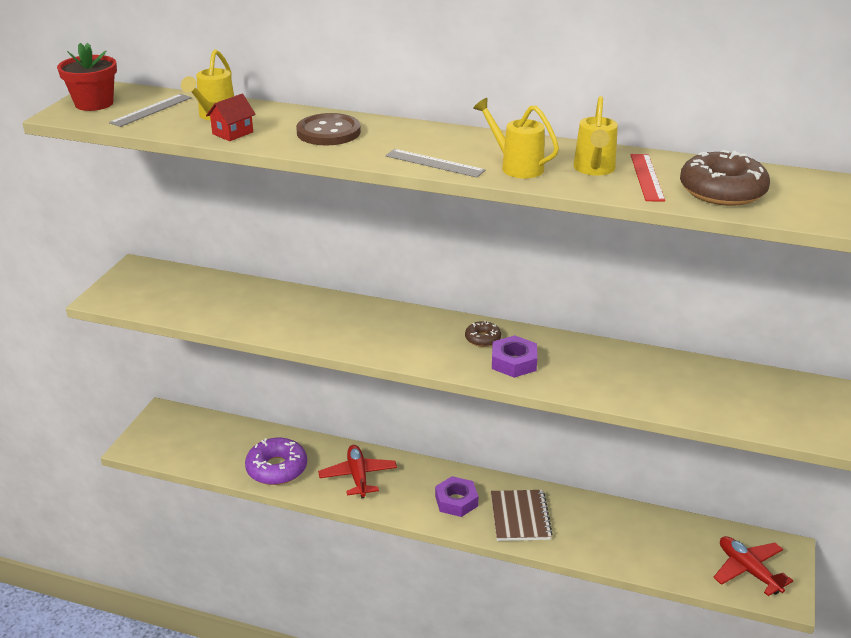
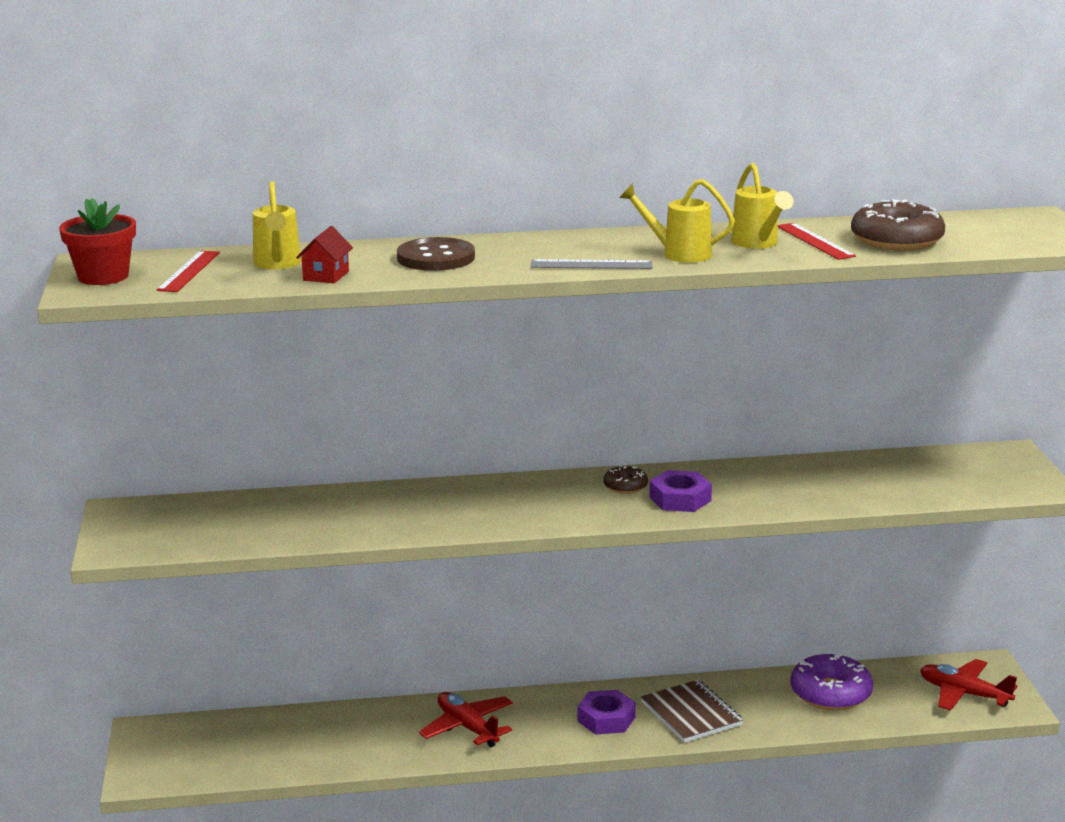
camera: 25 degrees left, 10 degrees down
(151, 110) = (189, 271): grey ruler -> red ruler
(277, 468) = (357, 747): purple donut -> purple donut (830, 693)

